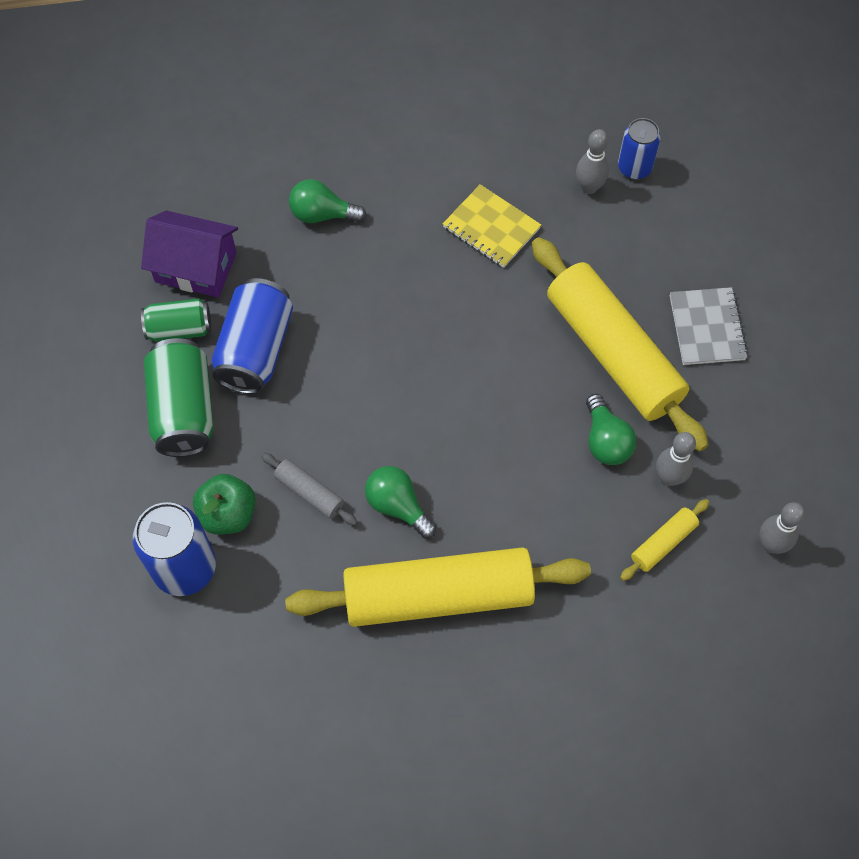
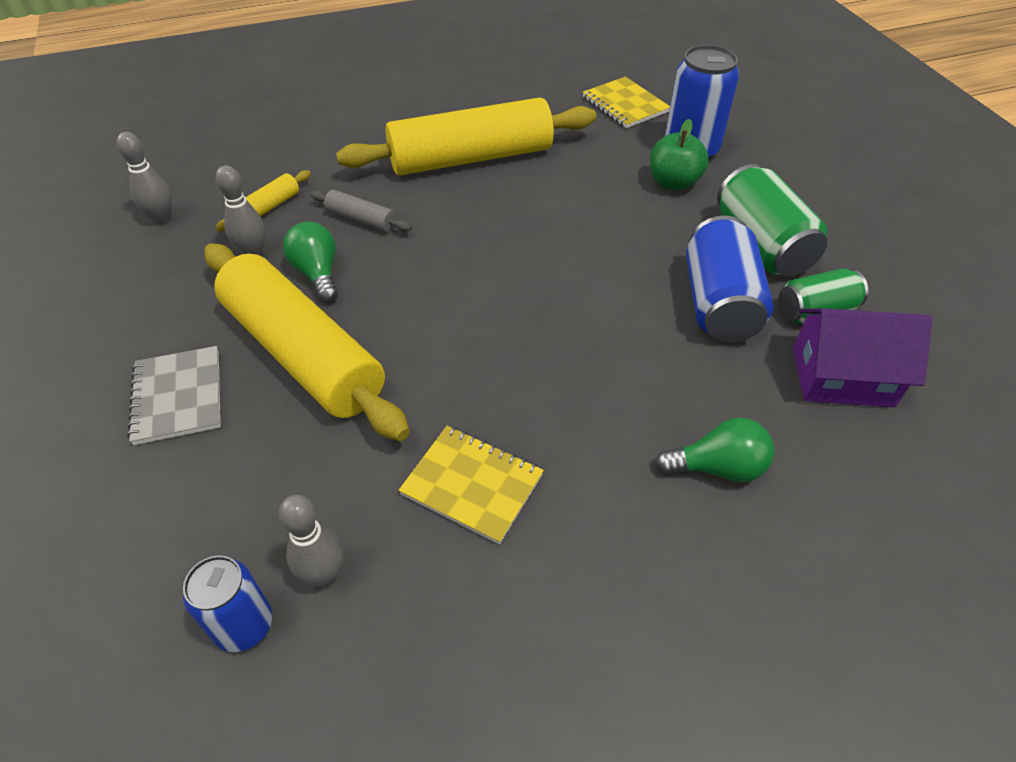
camera: 170 degrees right, 15 degrees down
(225, 676) = (625, 105): none -> yellow notebook
(309, 492) = (607, 204): grey rolling pin -> grey rolling pin (361, 219)
(398, 506) = (521, 204): green light bulb -> none

